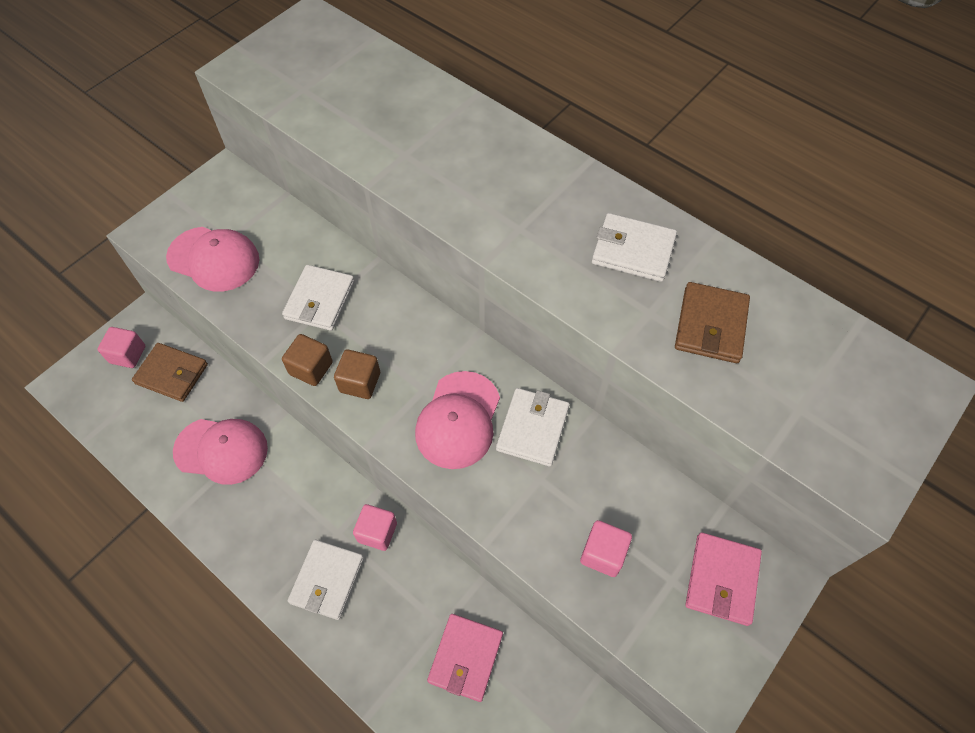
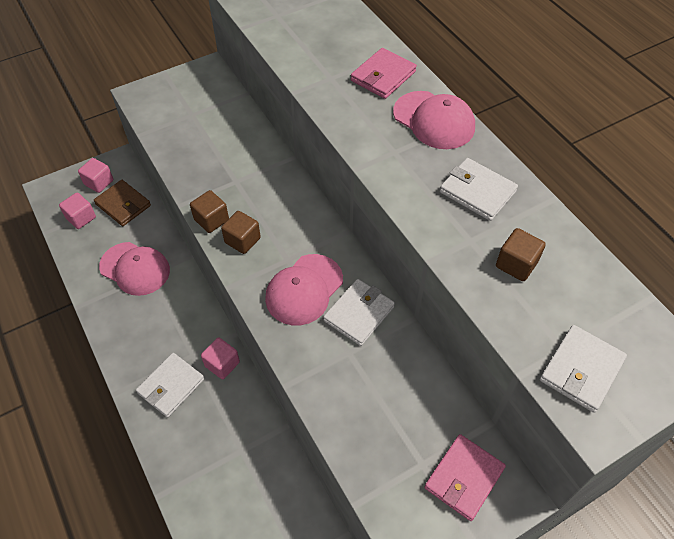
camera: 20 degrees right, 5 degrees down
(214, 259) = (176, 125): pink cap -> pink cap (434, 120)
(319, 300) = (238, 174): white wallet -> white wallet (581, 370)
(465, 657) = (250, 480): pink wallet -> pink wallet (383, 76)
(603, 554) = (374, 424): pink cube -> pink cube (81, 218)
(710, 325) = (516, 264): brown wallet -> brown cube

